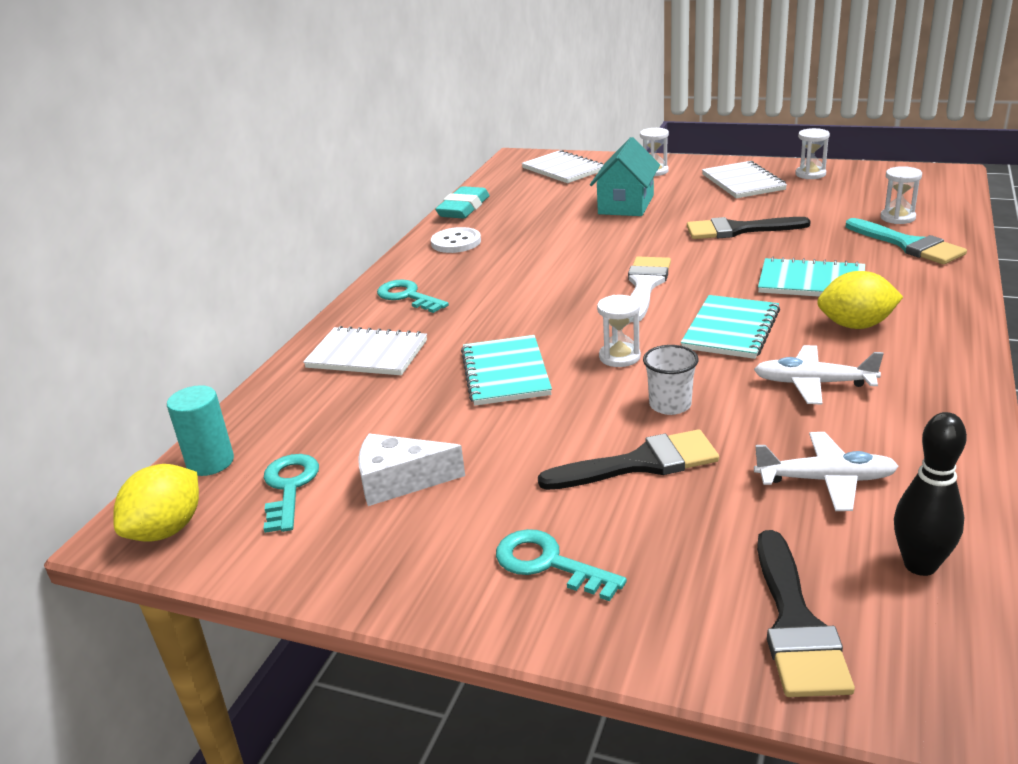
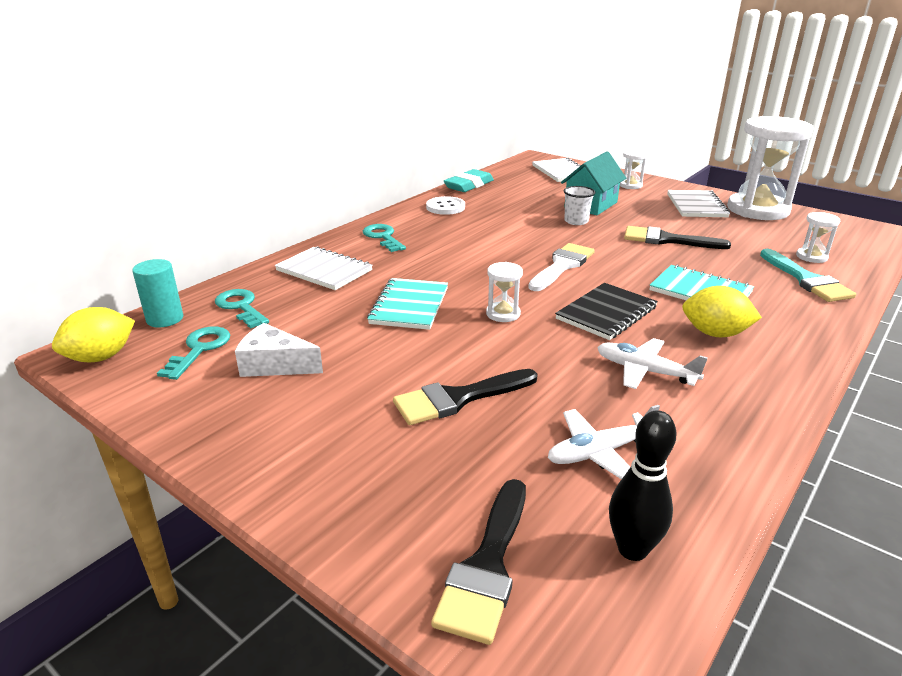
camera: 15 degrees right, 0 degrees up
(548, 563) = (330, 456): turquoise key -> turquoise key (241, 307)
(640, 463) = (458, 398): black brush -> black brush turned 150 degrees clockwise
(670, 405) = (515, 359): white cup -> white cup (576, 221)
(731, 329) = (606, 313): turquoise notebook -> black notebook
(810, 174) = (758, 210): white hourglass -> white hourglass, size x2.35
(826, 480) = (600, 452): white plane -> white plane turned 135 degrees clockwise

